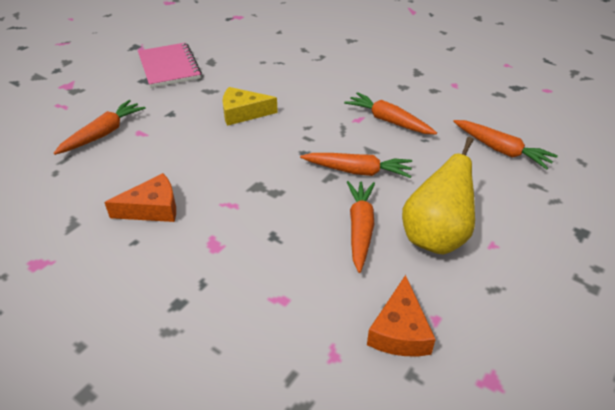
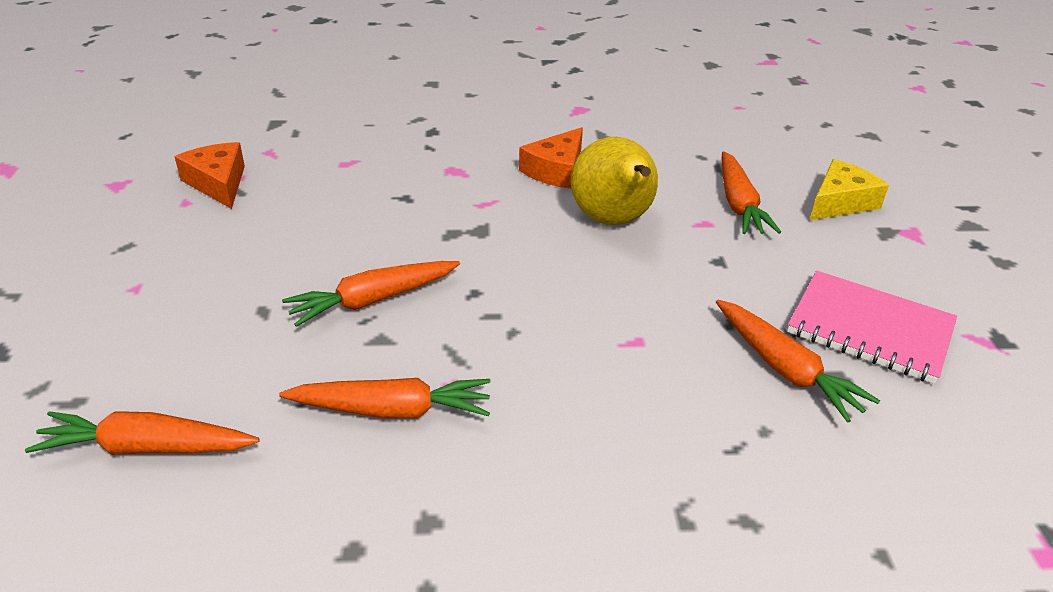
camera: 140 degrees right, 5 degrees down
(243, 113) = (632, 308): yellow cheese -> yellow cheese (840, 202)
(360, 228) = (315, 239): orange carrot -> orange carrot (785, 369)
(435, 237) = (216, 267): yellow pear -> yellow pear (613, 221)

